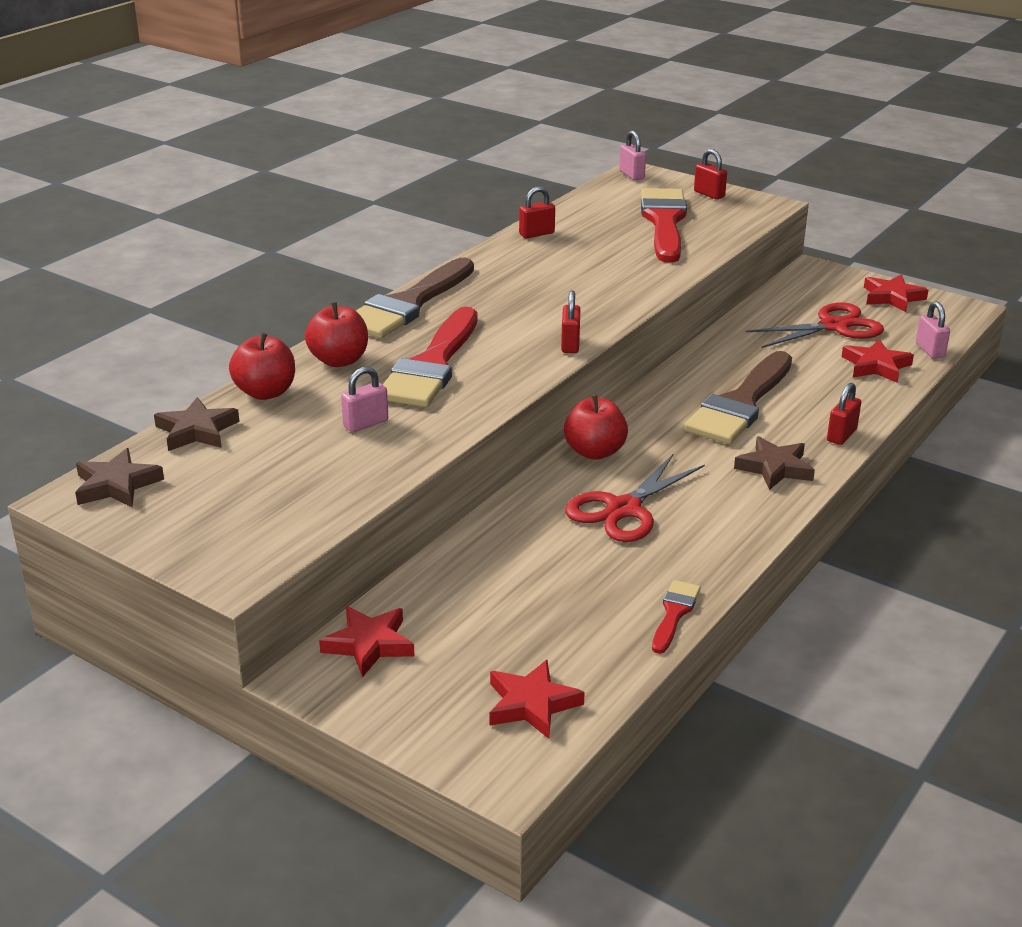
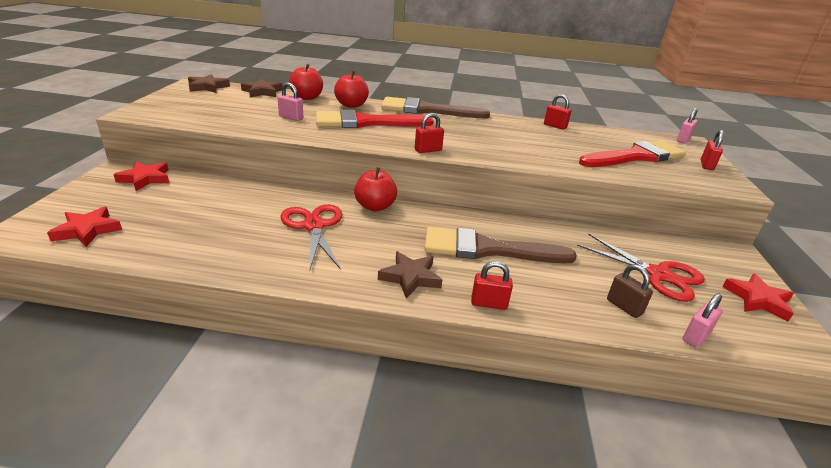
camera: 60 degrees right, 0 degrees up
(623, 509) = (314, 226): red scissors -> red scissors turned 60 degrees clockwise
(674, 614) = (194, 263): red brush -> none
(876, 366) = (624, 307): red star -> brown padlock

